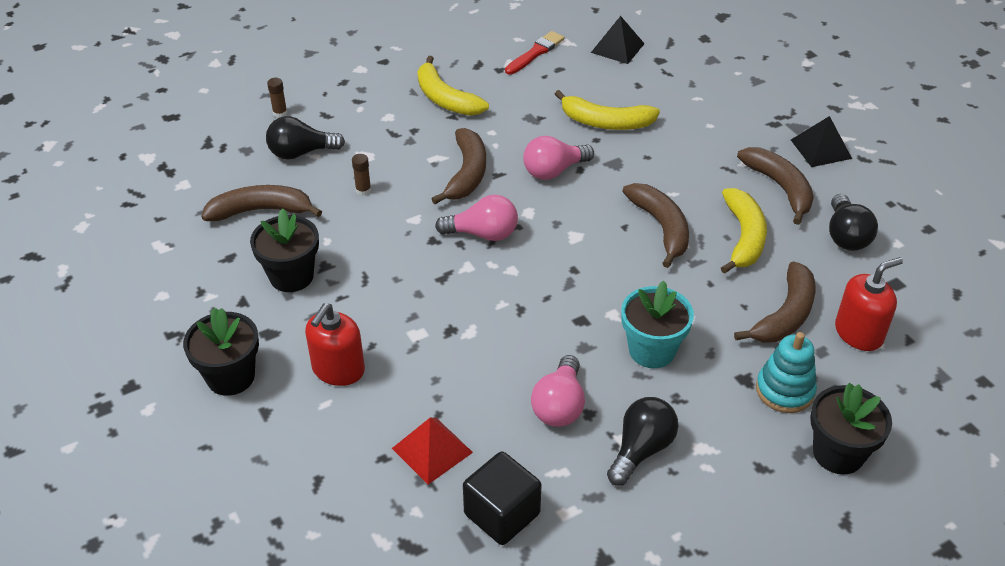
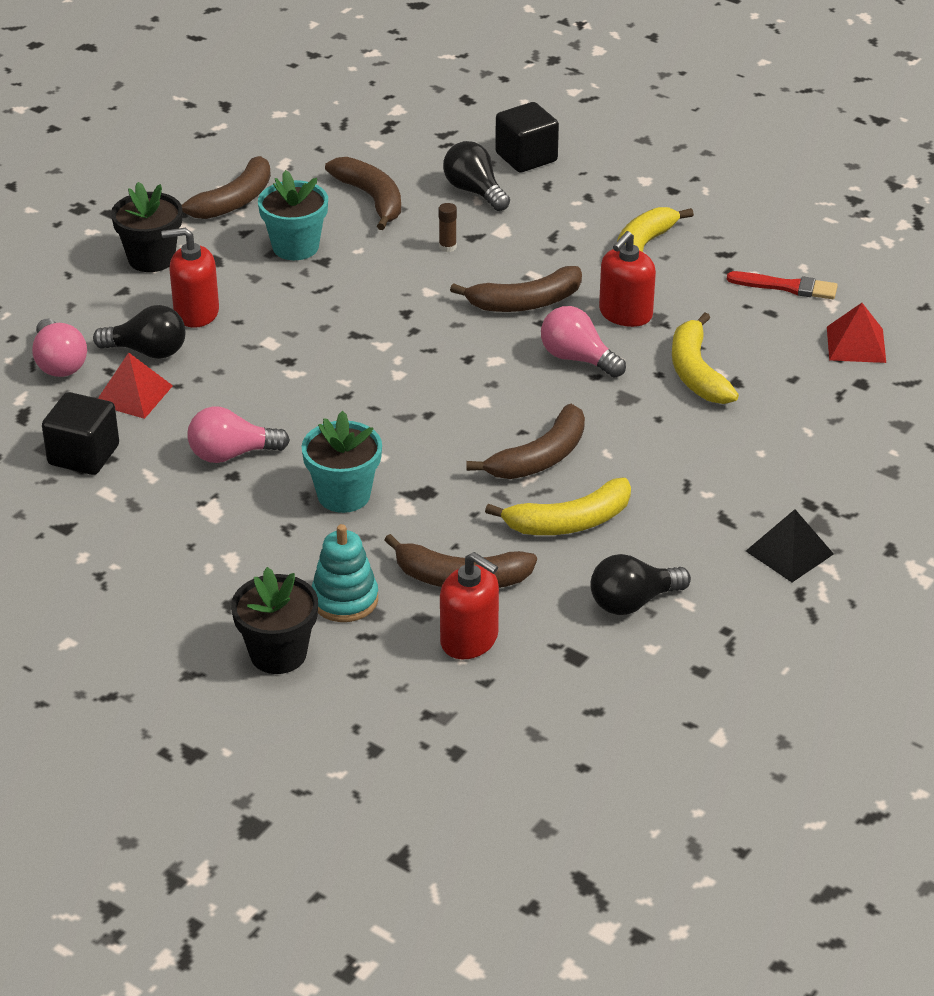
camera: 65 degrees right, 5 degrees down
(280, 113) = (526, 157): brown glue stick -> black cube
(291, 276) = (295, 247): black flower pot -> turquoise flower pot
(483, 234) = (438, 340): pink light bulb -> pink light bulb (59, 363)
(515, 131) = (625, 314): none -> red soap dispenser
(617, 48) = (856, 344): black pyramid -> red pyramid
(641, 449) = (206, 519): black light bulb -> black light bulb (148, 351)
(780, 188) = (683, 532): brown banana -> brown banana (233, 201)

